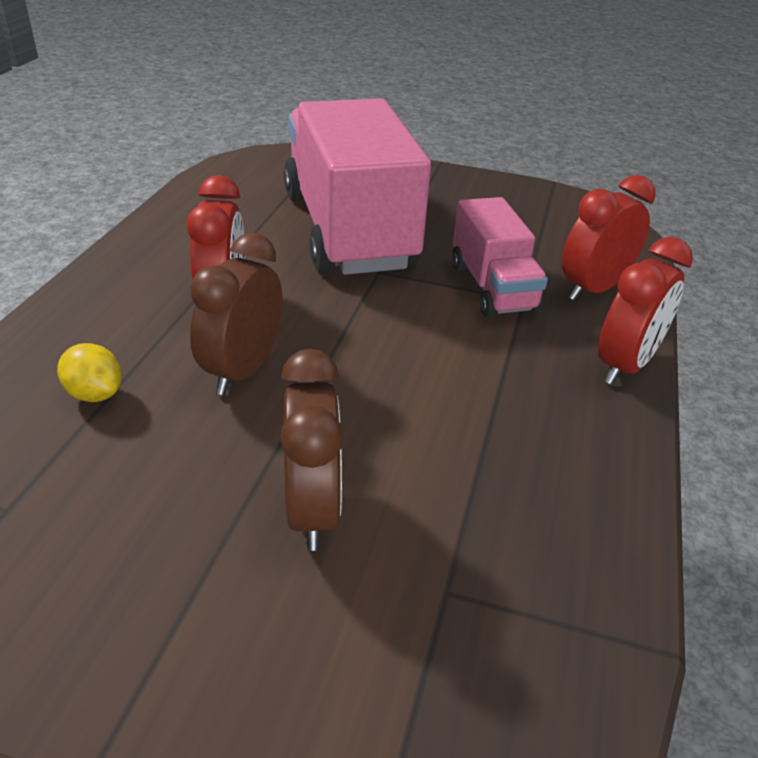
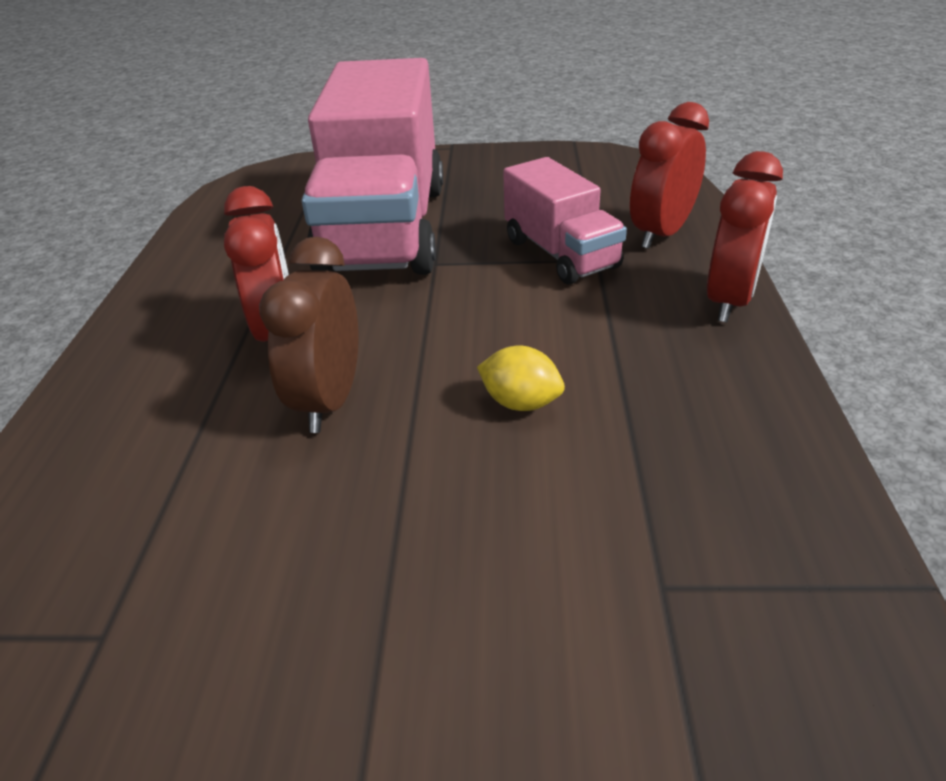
camera: 10 degrees left, 0 degrees up
(95, 394) = (164, 468): yellow lemon -> yellow lemon (521, 403)
(312, 509) = (473, 535): brown clock -> none
(348, 230) = (385, 229): pink truck -> pink truck turned 150 degrees counterclockwise

